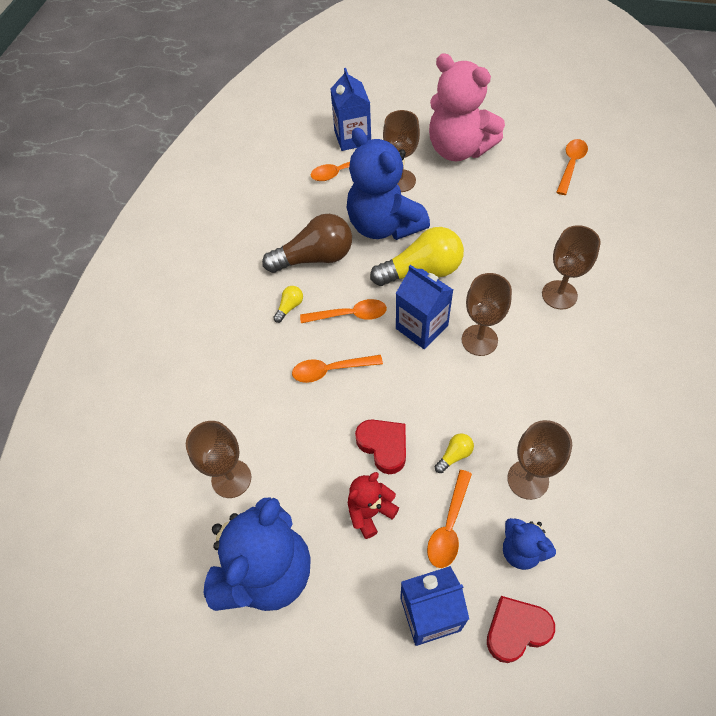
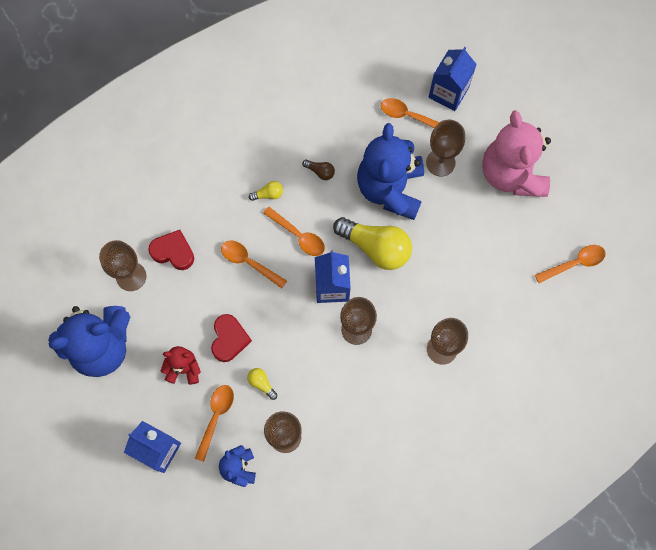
camera: 40 degrees right, 15 degrees up
(315, 258) = (320, 172): brown light bulb -> brown light bulb, size x0.43
(449, 526) = (216, 417): orange spoon -> orange spoon turned 135 degrees clockwise
(454, 455) = (261, 383): yellow light bulb -> yellow light bulb turned 135 degrees counterclockwise
(516, 630) = (191, 500): red heart -> red heart (173, 252)

